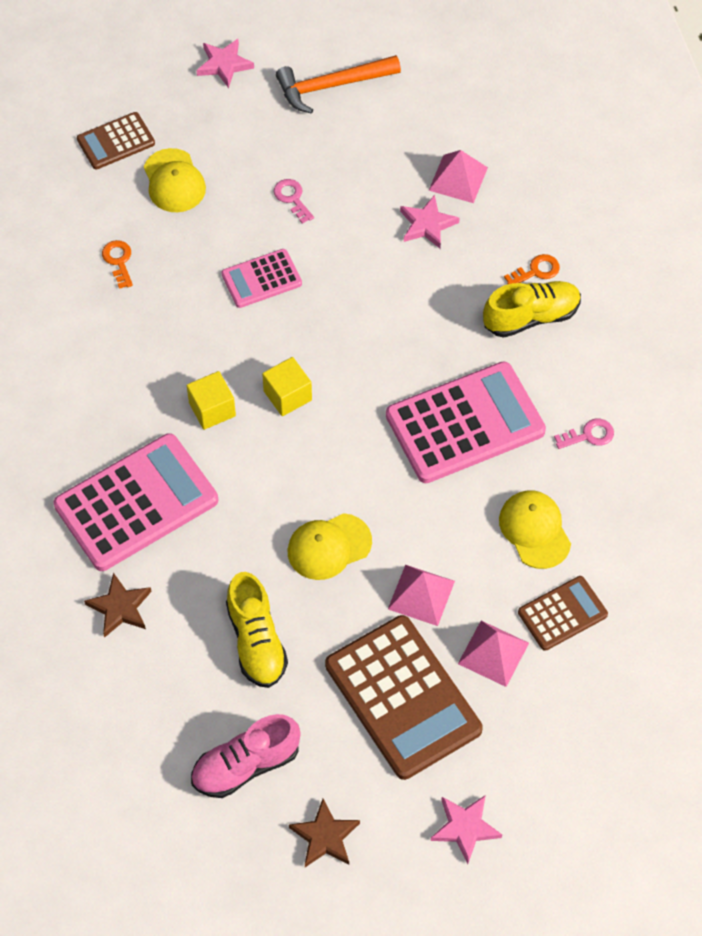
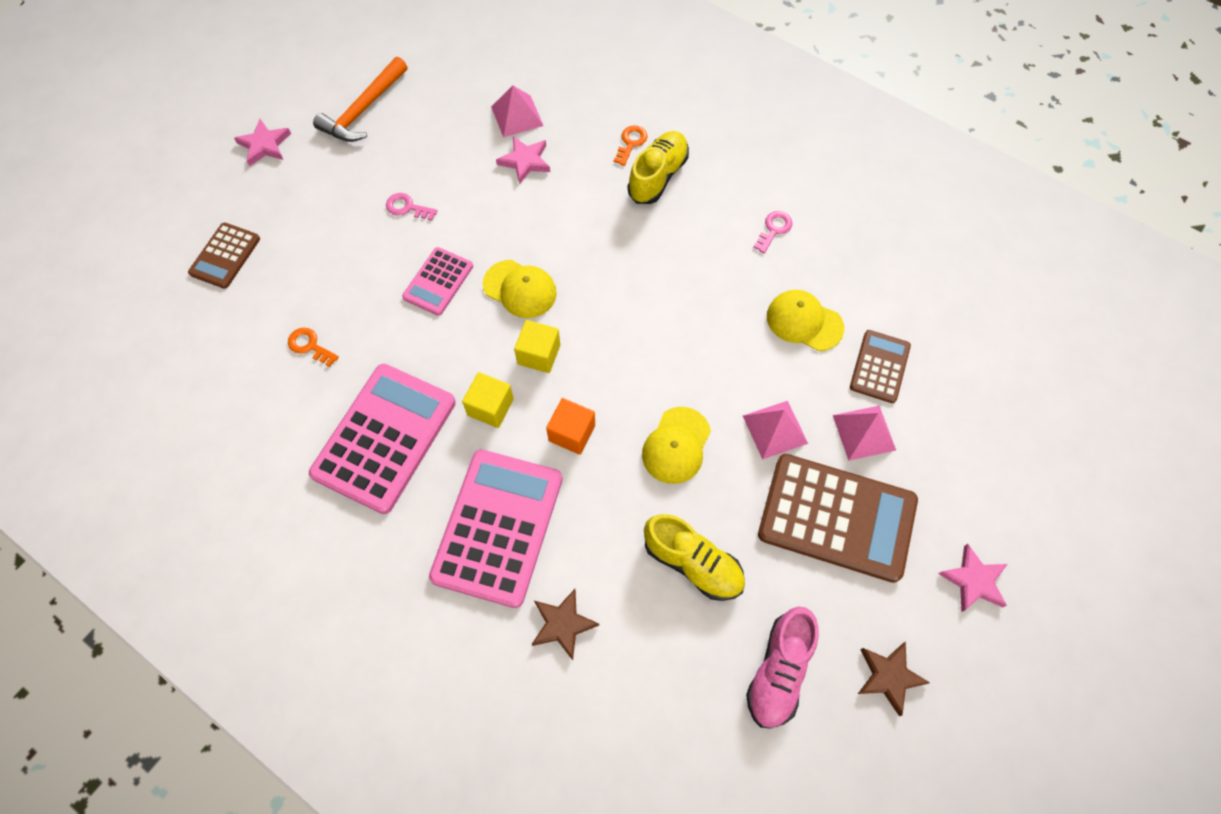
camera: 40 degrees left, 5 degrees up
(174, 181) = (301, 255): yellow cap -> yellow cap (520, 289)
(256, 476) = (572, 433): none -> orange cube
(465, 423) = (685, 282): pink calculator -> pink calculator (384, 438)

